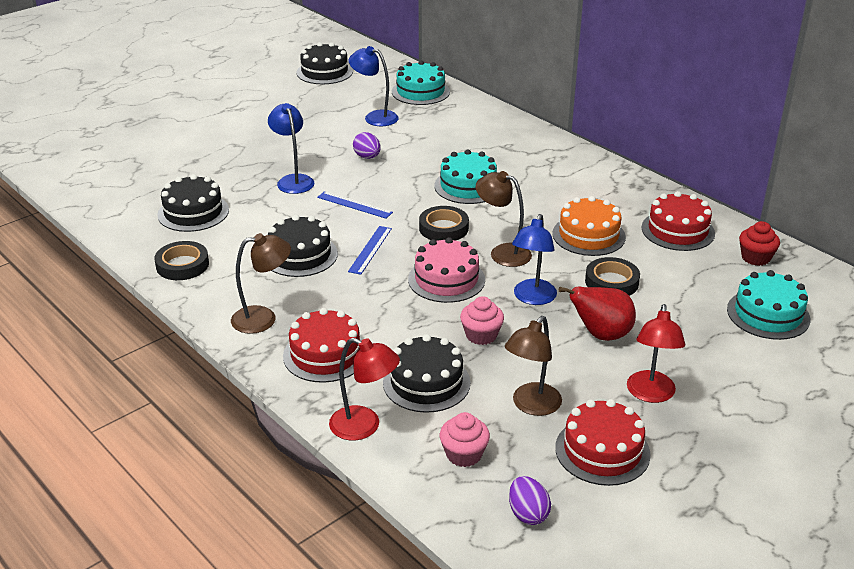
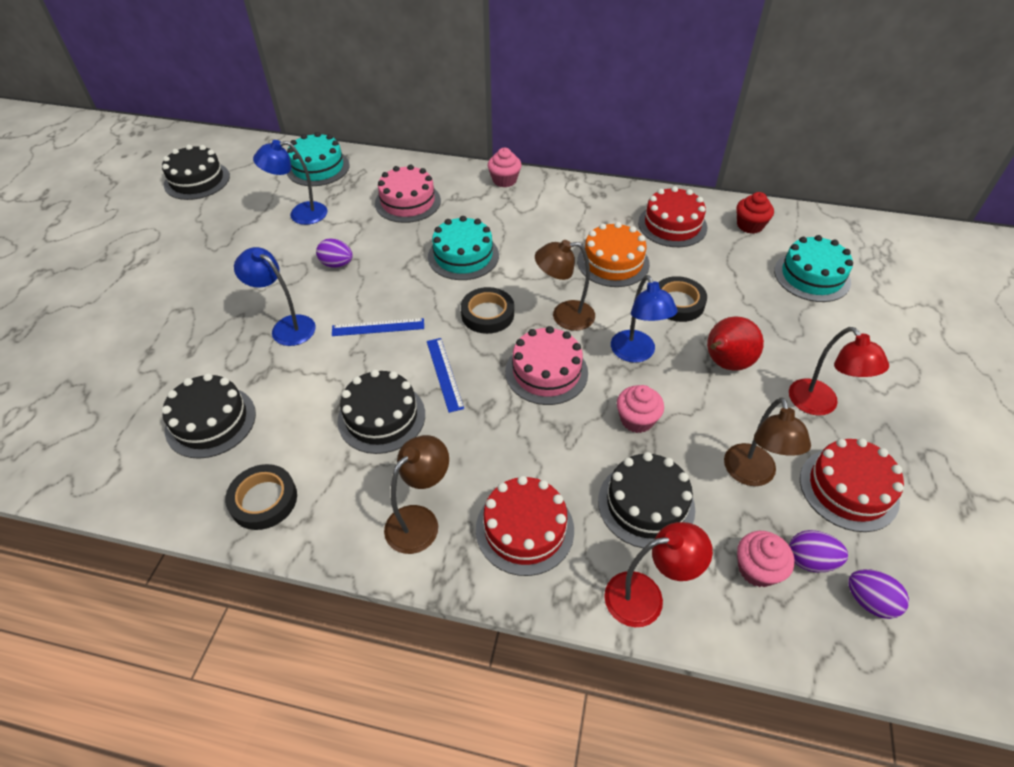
camera: 35 degrees left, 15 degrees up
(465, 137) = (408, 202): none -> pink cake
(512, 471) = (810, 560): none -> purple egg
(563, 149) = (504, 180): none -> pink cupcake

